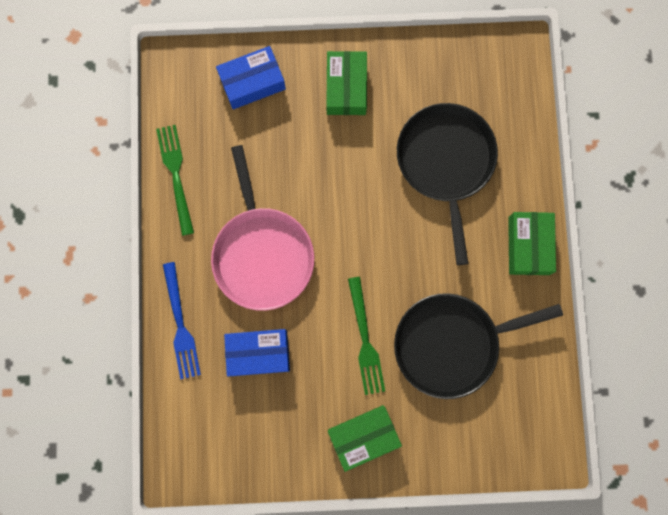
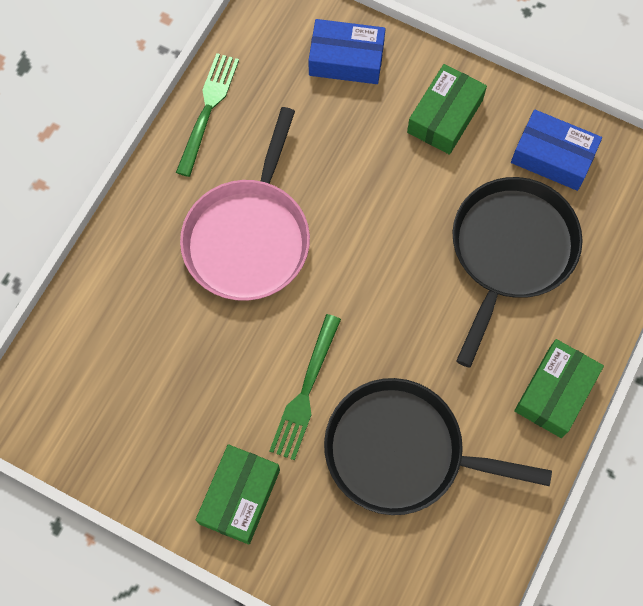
camera: 30 degrees right, 10 degrees down
(181, 325) = (116, 264): blue fork -> none
(258, 353) = (180, 339): blue box -> blue box (552, 156)
(363, 436) = (240, 496): green box -> green box turned 75 degrees counterclockwise

